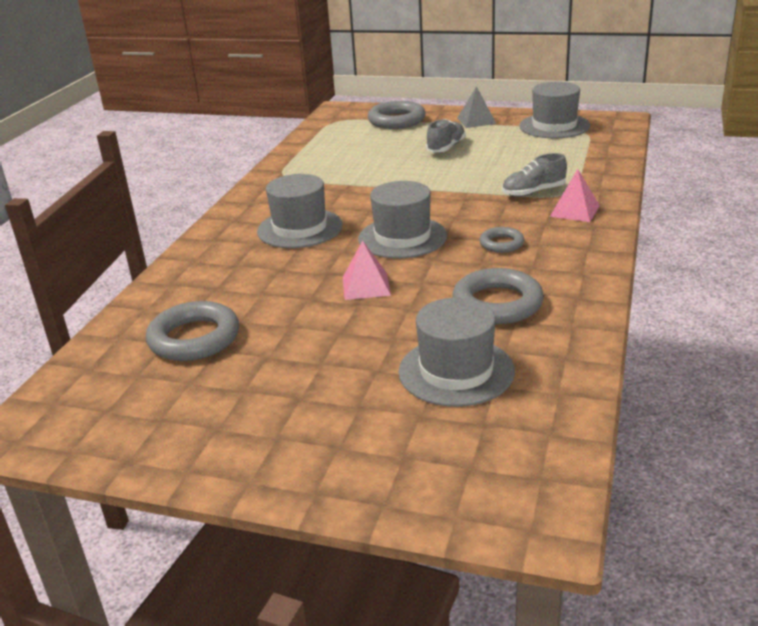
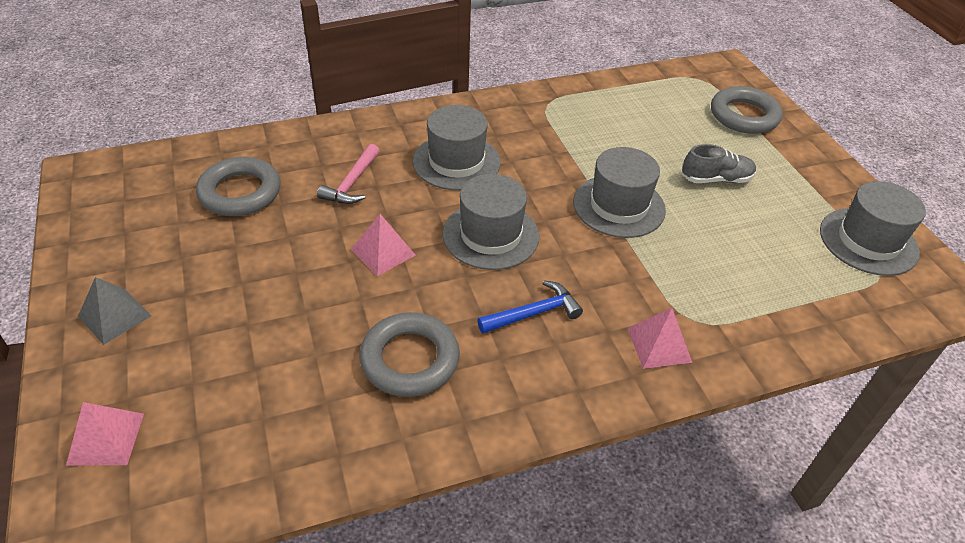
camera: 50 degrees right, 15 degrees up
(261, 279) = (352, 183): none -> pink hammer
(442, 479) = (106, 439): none -> pink pyramid
(456, 371) = (272, 379): grey hat -> grey hat (619, 206)
(476, 121) = (810, 172): grey pyramid -> grey pyramid (114, 316)
(501, 244) = (534, 313): grey ring -> blue hammer
(533, 192) = (673, 292): grey shoe -> none

